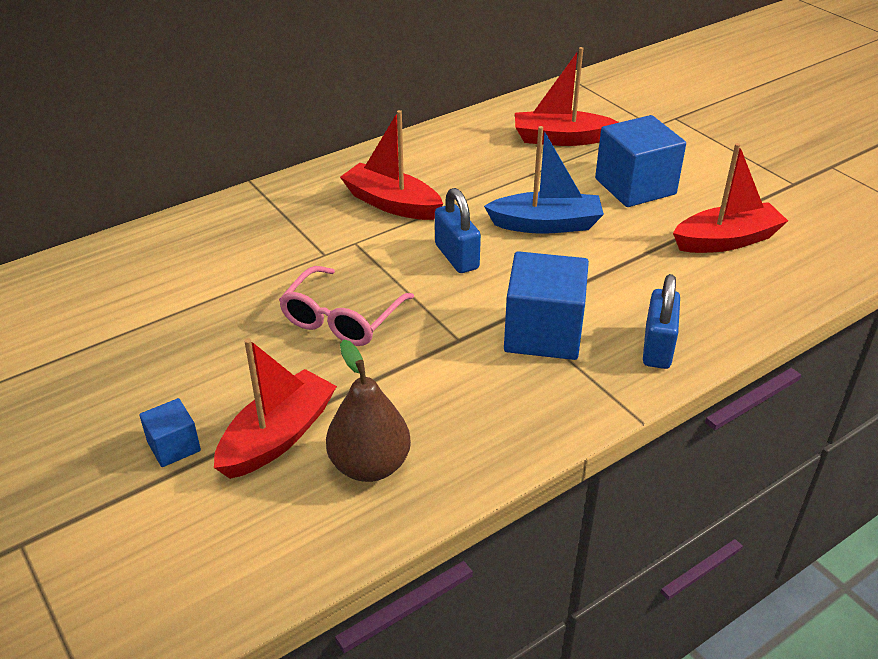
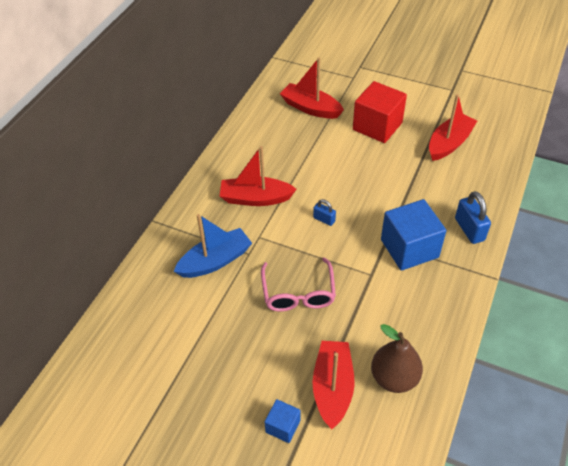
camera: 30 degrees left, 10 degrees up
(456, 257) = (324, 219): blue padlock -> blue padlock, size x0.58
(546, 224) = (352, 174): blue boat -> blue boat (215, 261)
(560, 139) = (310, 108): red boat -> red boat turned 60 degrees clockwise
(635, 186) = (377, 126): blue cube -> red cube

